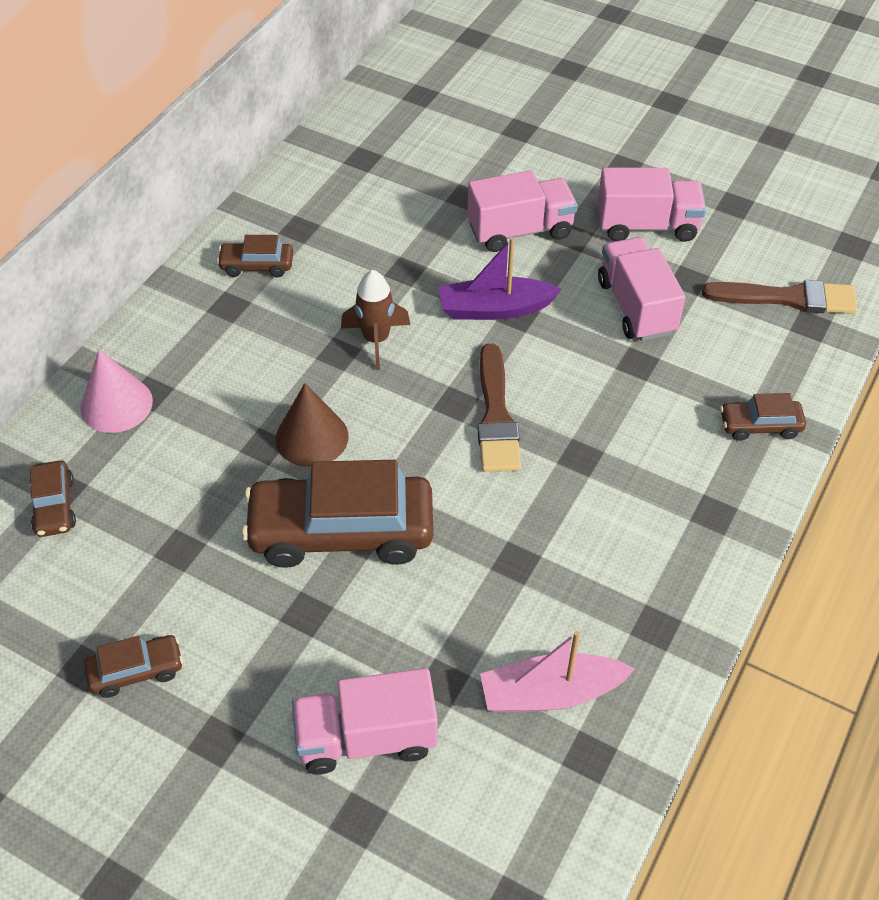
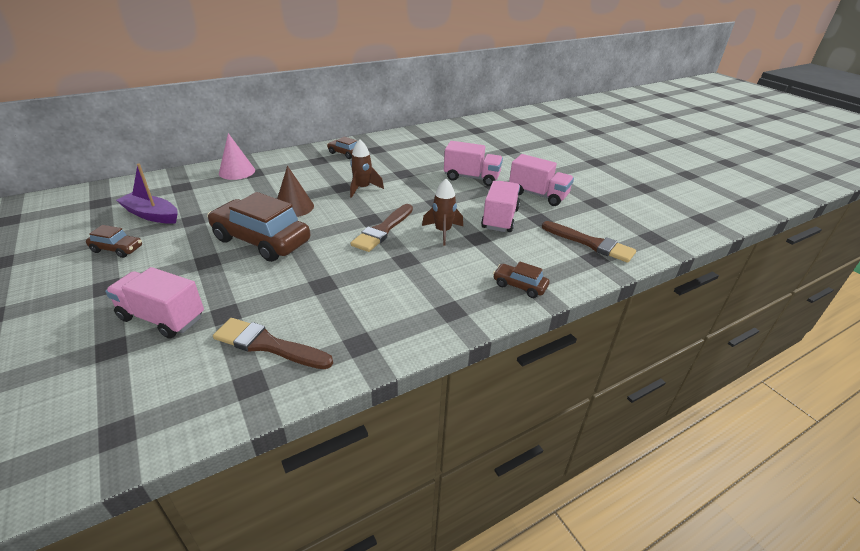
camera: 30 degrees right, 15 degrees down
(55, 506) = (171, 190): brown car -> none
(495, 309) = (428, 197): purple boat -> purple boat (151, 215)
(550, 693) = (268, 345): pink boat -> brown brush
(582, 375) = (443, 232): none -> brown rocket

